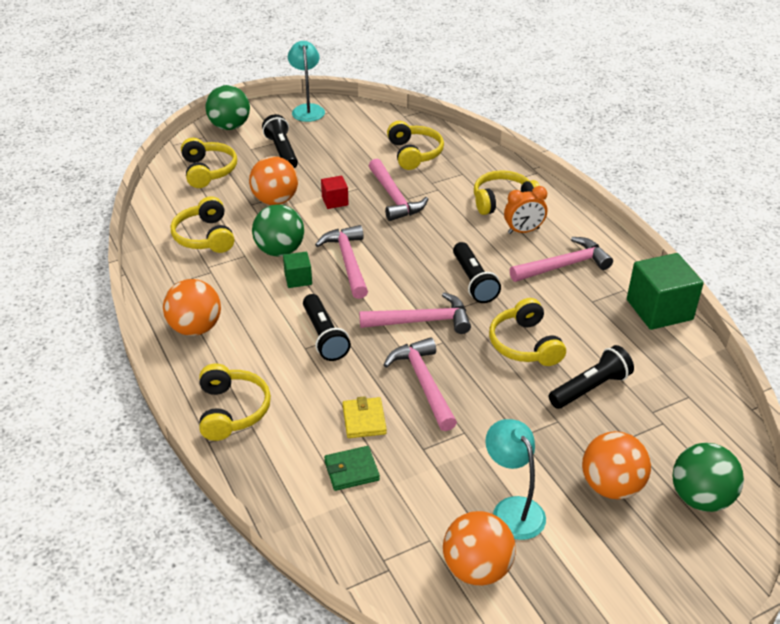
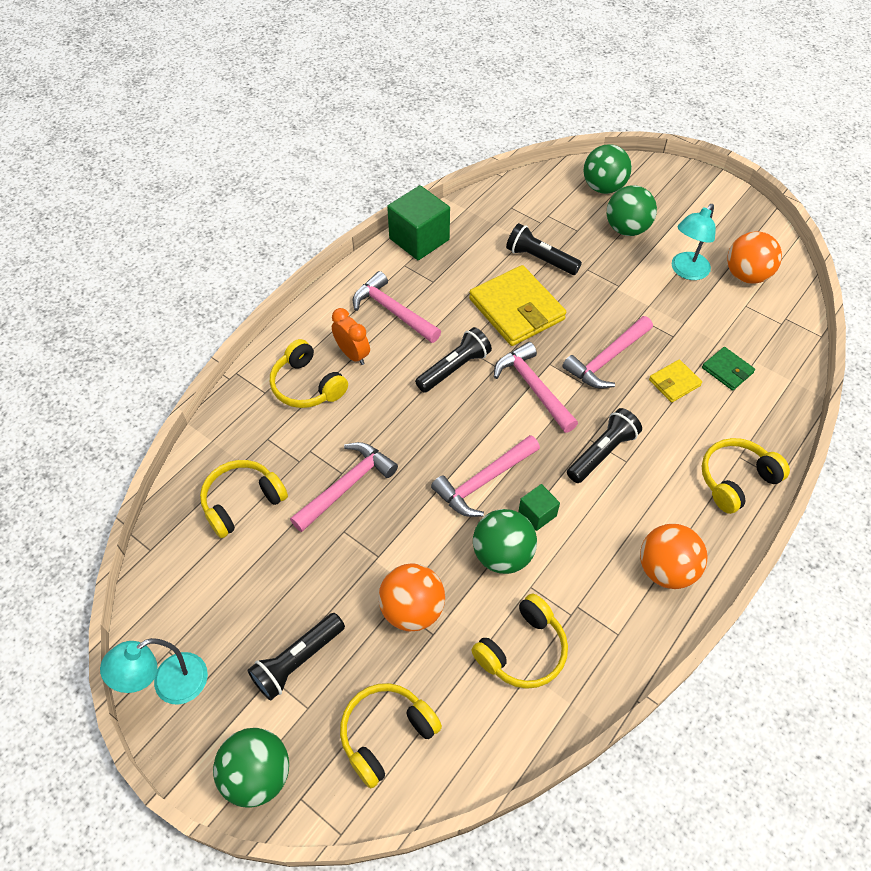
camera: 115 degrees left, 15 degrees up
(335, 201) = (382, 543): red cube -> none
(525, 344) = (516, 309): yellow headphones -> yellow wallet
(611, 486) = (626, 229): orange ball -> green ball

